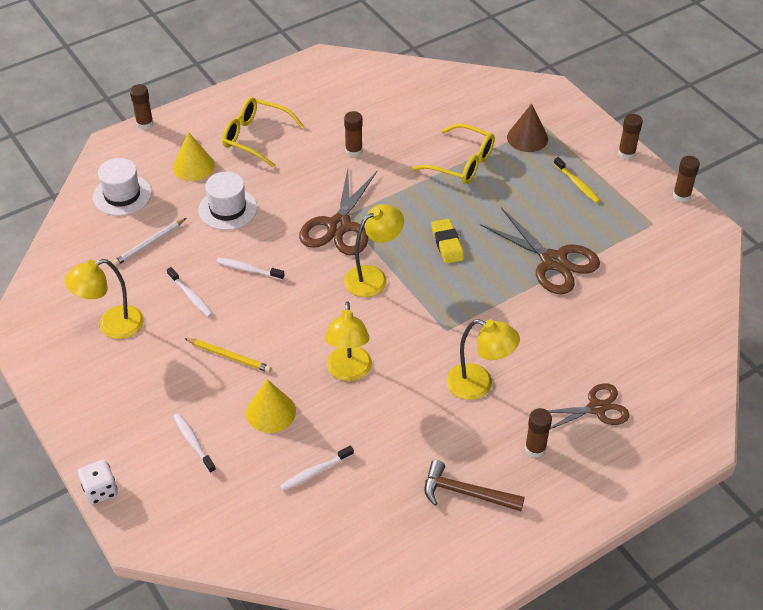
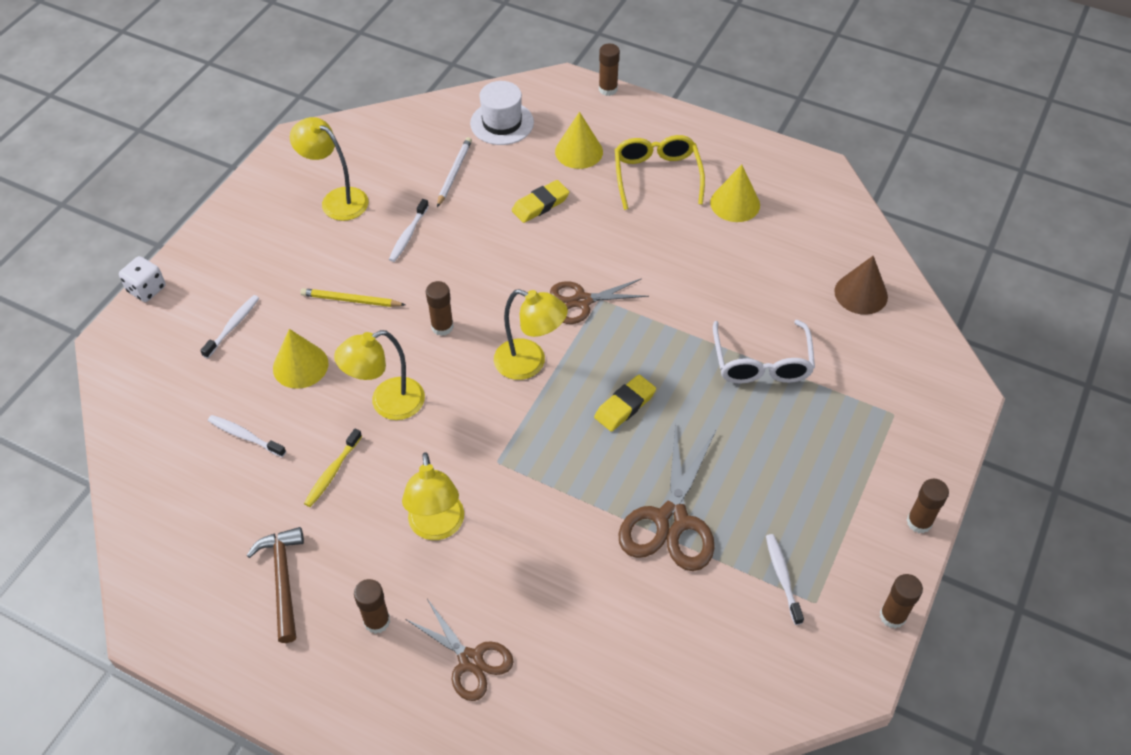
camera: 60 degrees right, 5 degrees up
(149, 244) = (454, 173): white pencil -> white pencil turned 90 degrees clockwise
(228, 209) = (540, 204): white hat -> yellow eraser
(229, 356) = (351, 300): yellow pencil -> yellow pencil turned 105 degrees clockwise
(248, 270) = (471, 260): white toothbrush -> white toothbrush (782, 578)
(316, 112) = (735, 203): none -> yellow cone
(339, 226) = (582, 301): brown scissors -> brown scissors, size x0.65
(354, 151) = (702, 261): brown glue stick -> brown glue stick (442, 327)
(462, 163) = (761, 363): yellow glasses -> white glasses
(527, 138) = (857, 407): brown cone -> brown cone (861, 293)
(577, 184) = (820, 491): yellow toothbrush -> yellow toothbrush (332, 472)

